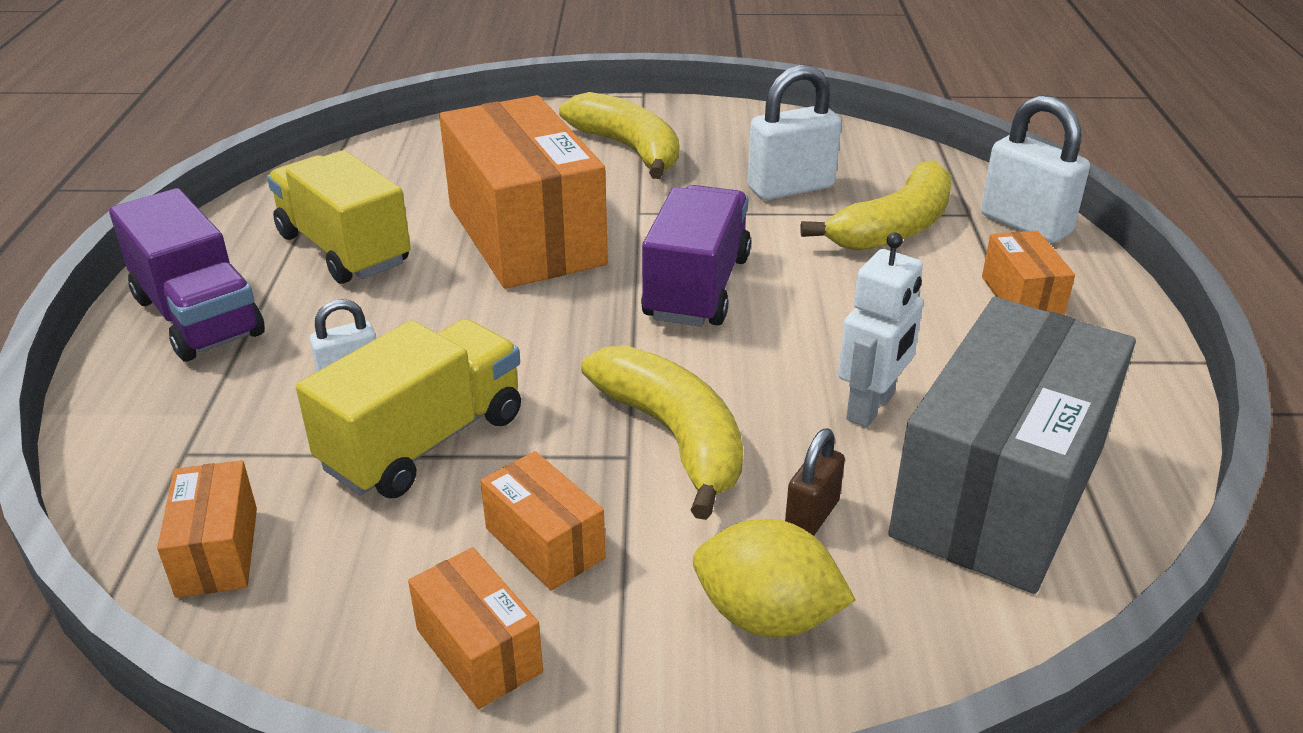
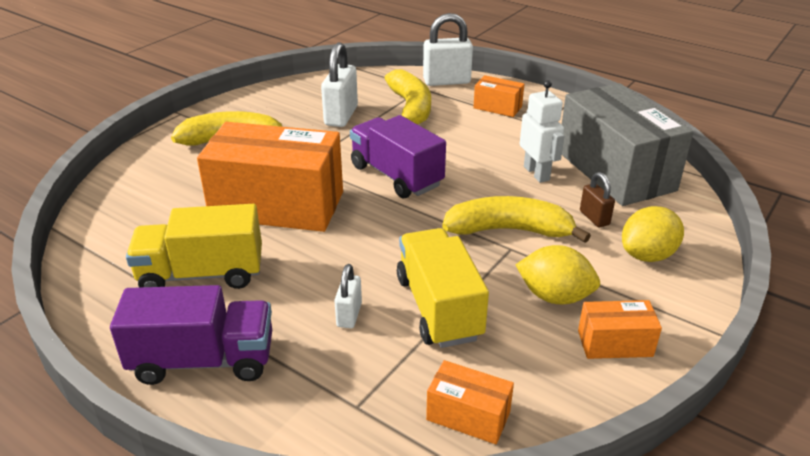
camera: 55 degrees left, 0 degrees up
(545, 543) = (554, 296): orange box -> yellow lemon

